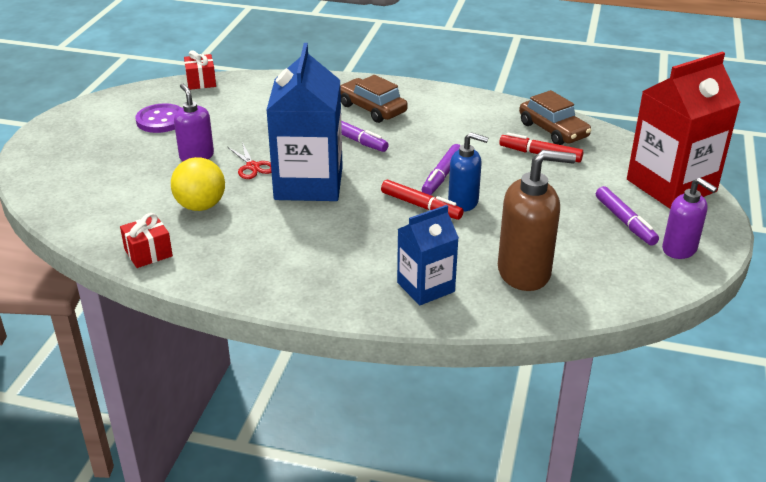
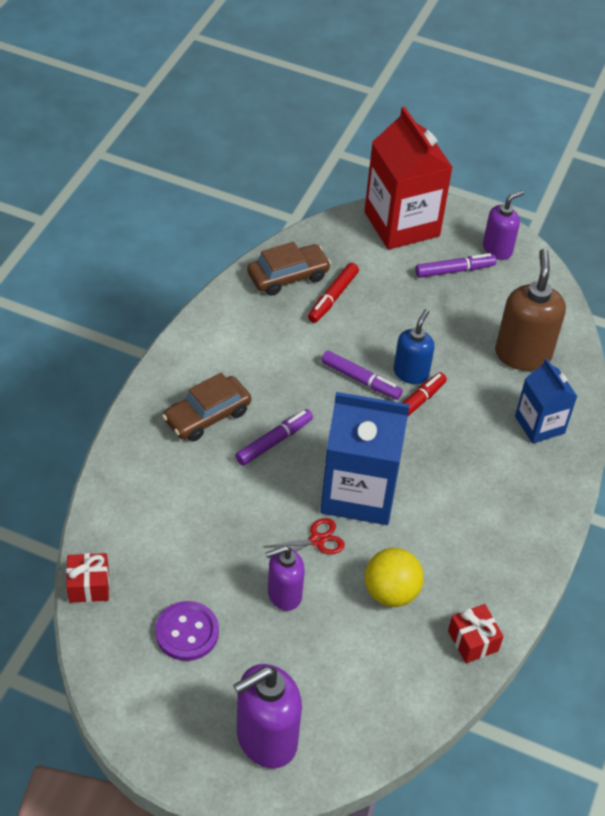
camera: 85 degrees left, 15 degrees up
(64, 159) = (266, 739): none -> purple soap dispenser

